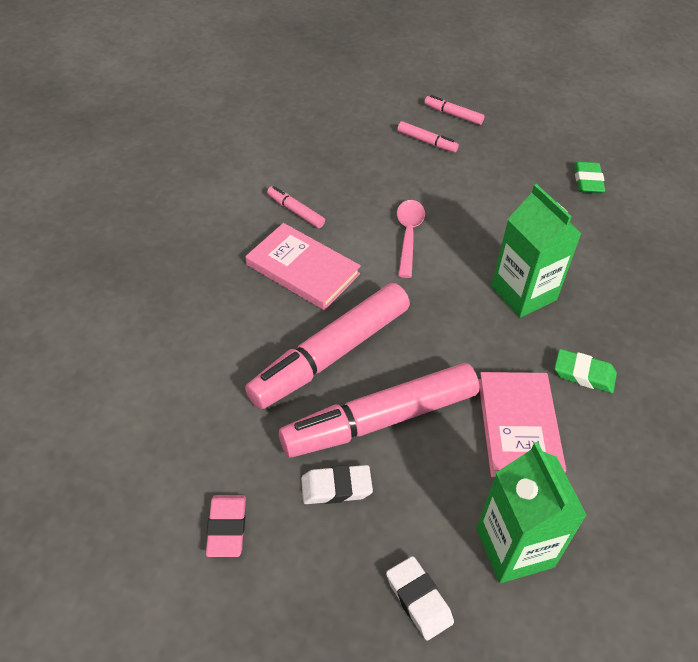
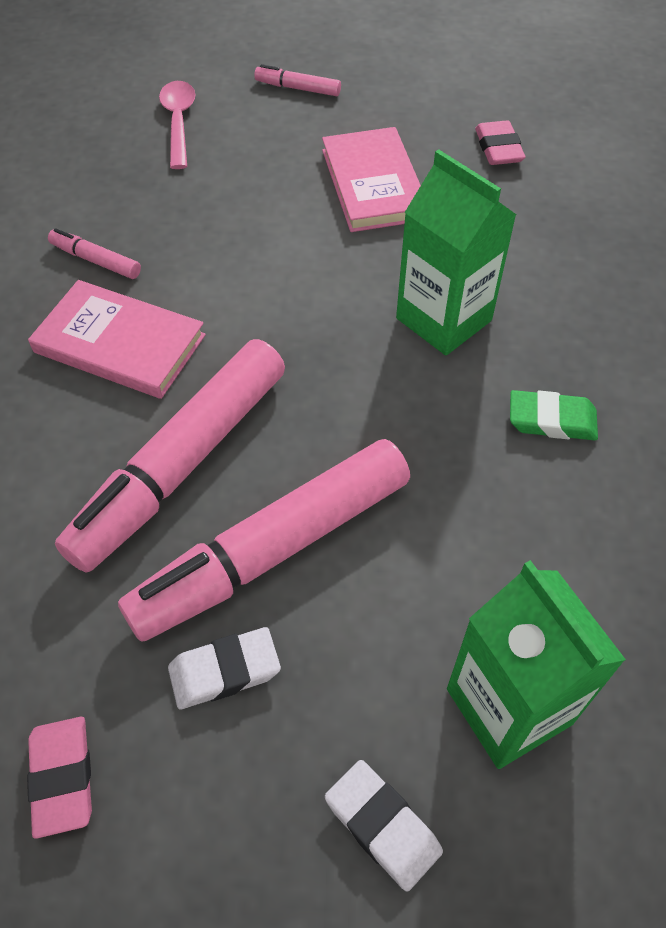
camera: 10 degrees left, 5 degrees up
(408, 235) = (266, 267): pink spoon -> pink spoon (178, 123)
(427, 142) = (268, 131): pink marker -> none
(518, 427) = (476, 517): pink book -> pink book (373, 184)
(587, 181) = (498, 148): green eraser -> pink eraser

